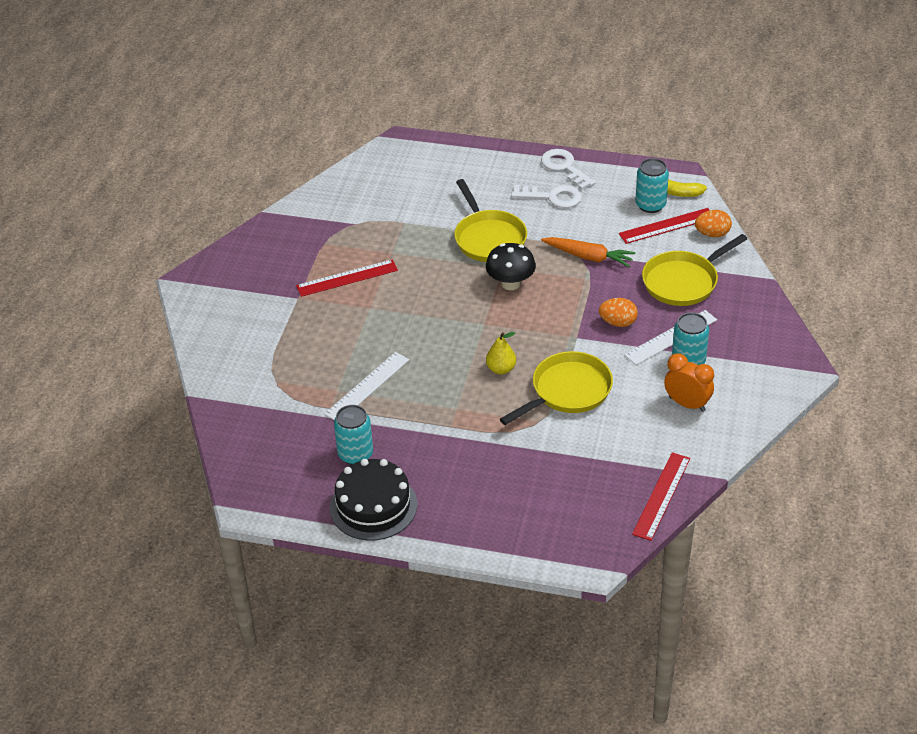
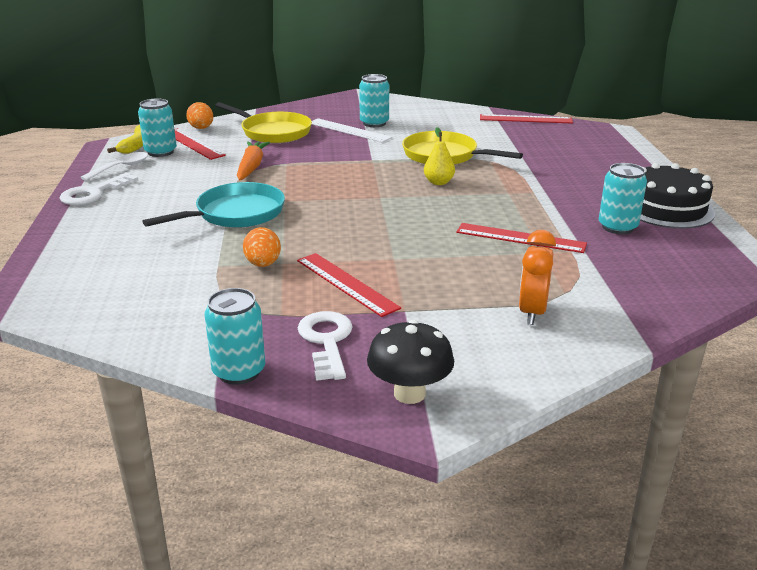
camera: 110 degrees left, 15 degrees down
(273, 221) = (239, 371): none -> turquoise can
(367, 387) = (520, 238): white ruler -> red ruler
(488, 238) = (235, 214): yellow pan -> turquoise pan
(510, 284) = (309, 194): black mushroom -> black mushroom (409, 393)
(552, 197) = (152, 193): white key -> white key (326, 341)
(618, 181) = (121, 168): none -> white spoon
(618, 322) = (342, 148): orange egg -> orange egg (263, 264)
(687, 404) = (423, 120): orange clock -> orange clock (532, 312)

